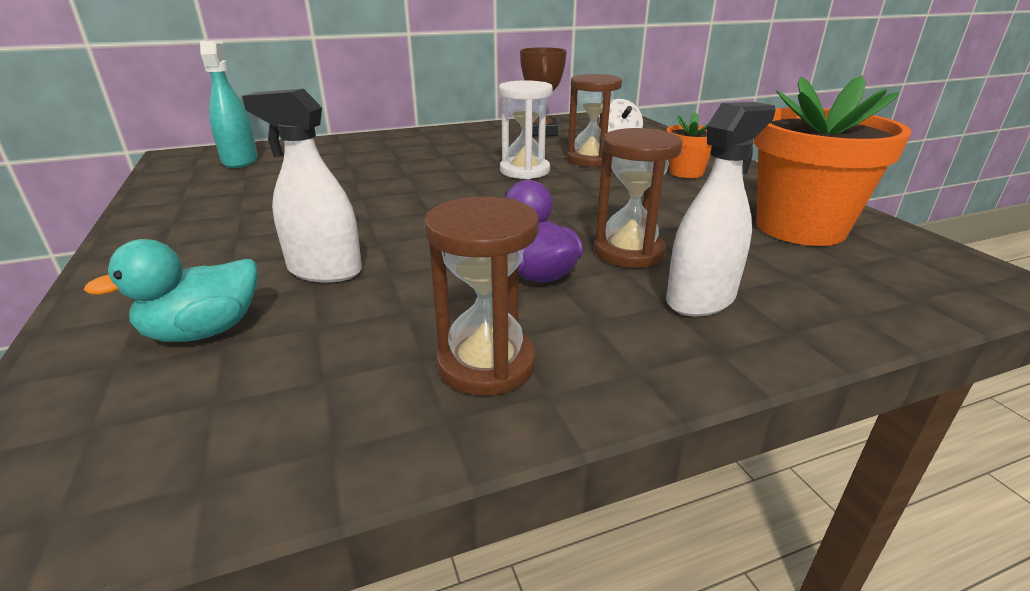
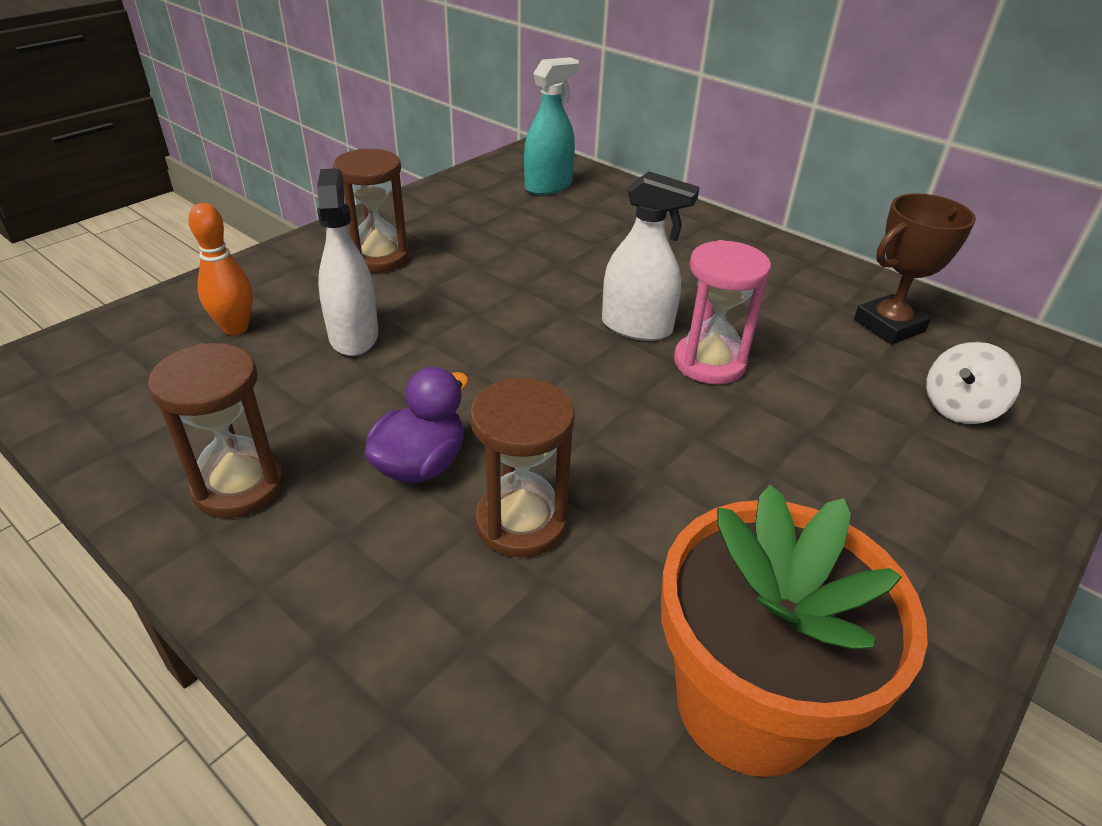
camera: 60 degrees right, 10 degrees up
(204, 331) = (235, 328): turquoise duck -> orange bowling pin
(524, 171) = (709, 362): white hourglass -> pink hourglass
(590, 160) = (820, 405): brown hourglass -> brown hourglass (378, 257)
(686, 172) = (877, 520): orange flower pot -> none
(700, 299) = (432, 613): white spray bottle -> white spray bottle (637, 327)

